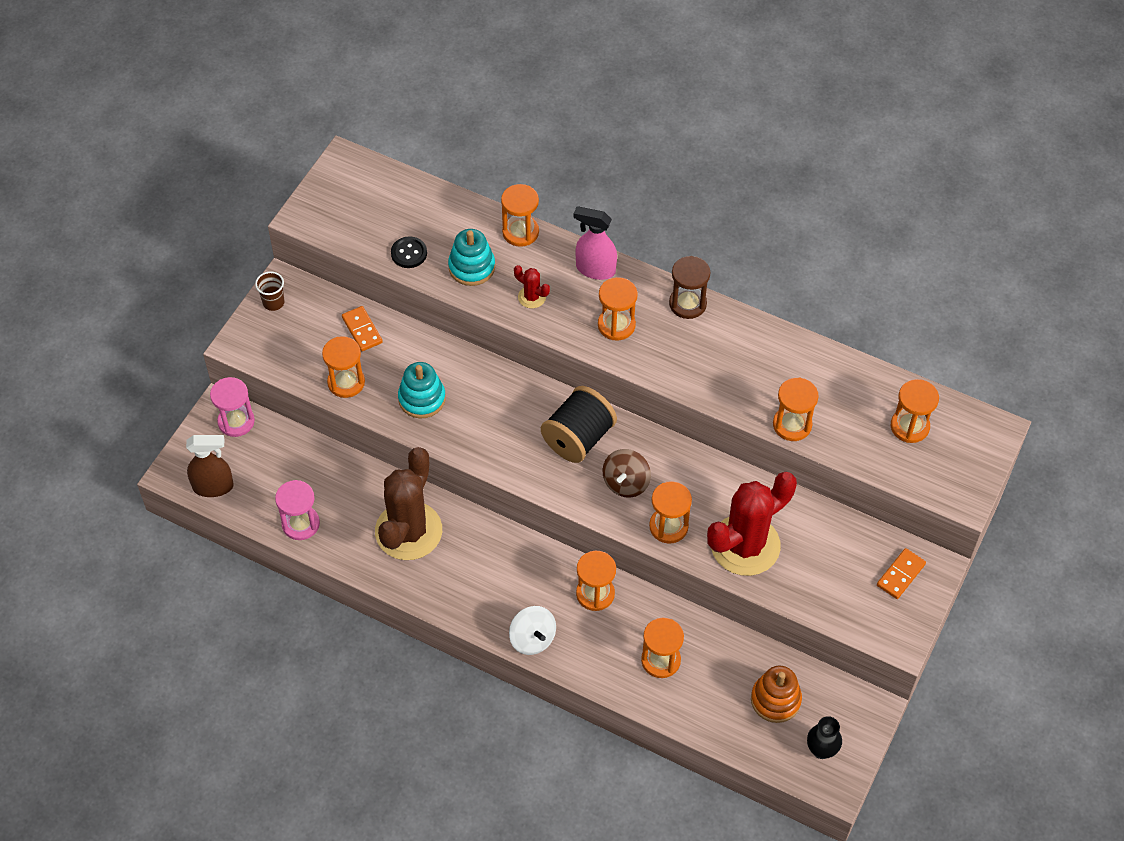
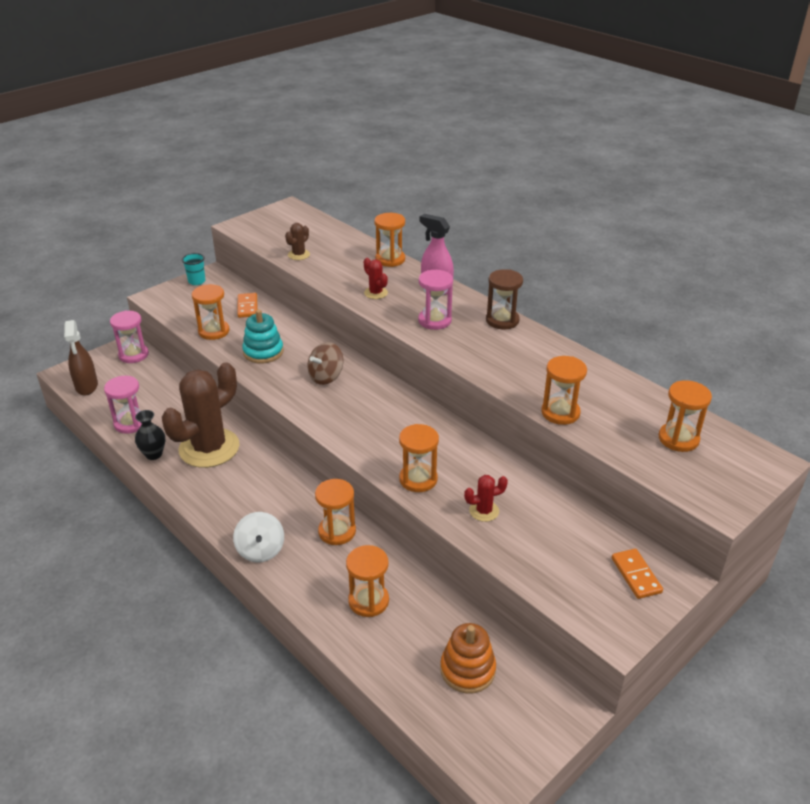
camera: 20 degrees right, 20 degrees down
(213, 486) = (86, 386): brown spray bottle -> brown spray bottle turned 60 degrees clockwise
(273, 302) = (197, 281): brown cup -> turquoise cup
(409, 253) = (299, 255): black button -> brown cactus
(471, 267) = (340, 270): turquoise stacking toy -> none
(578, 438) = (373, 402): black spool -> none
(616, 325) = (434, 321): orange hourglass -> pink hourglass
(626, 483) = (396, 440): brown spinning top -> brown spinning top (326, 377)
(745, 545) = (484, 511): red cactus -> red cactus, size x0.42
(821, 750) = (497, 734): black vase -> black vase (154, 454)
(900, 575) = (636, 575): orange domino -> orange domino turned 75 degrees counterclockwise

